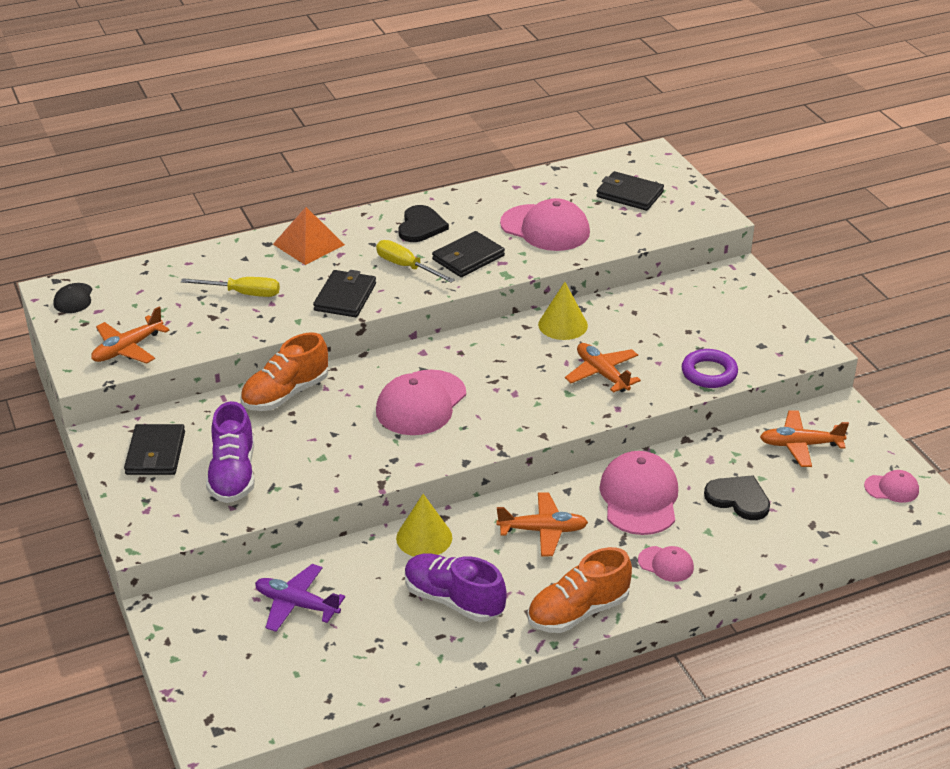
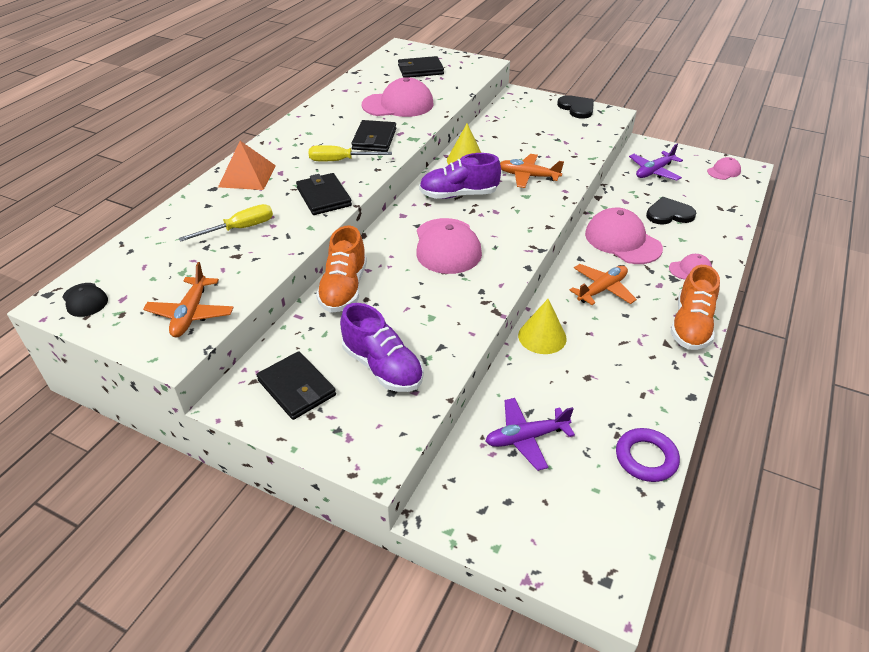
camera: 40 degrees left, 5 degrees up
(421, 226) = (315, 134): black heart -> black heart (577, 108)
(453, 600) = (616, 365): purple shoe -> purple shoe (458, 195)
(709, 373) = (581, 149): purple ring -> purple ring (646, 458)
(800, 445) = (654, 171): orange plane -> purple plane

